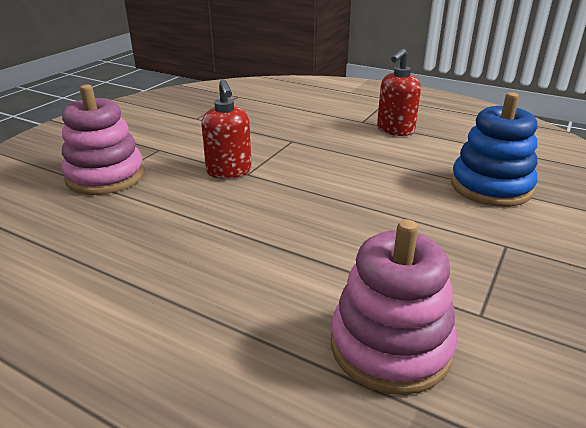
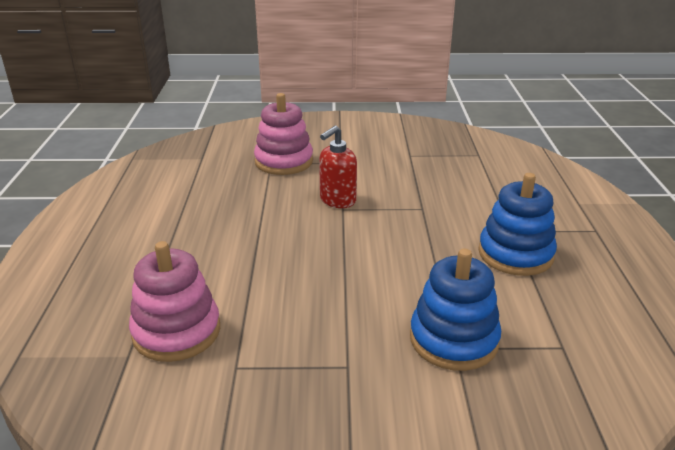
camera: 60 degrees right, 0 degrees up
(395, 130) = (515, 254): red soap dispenser -> blue stacking toy

